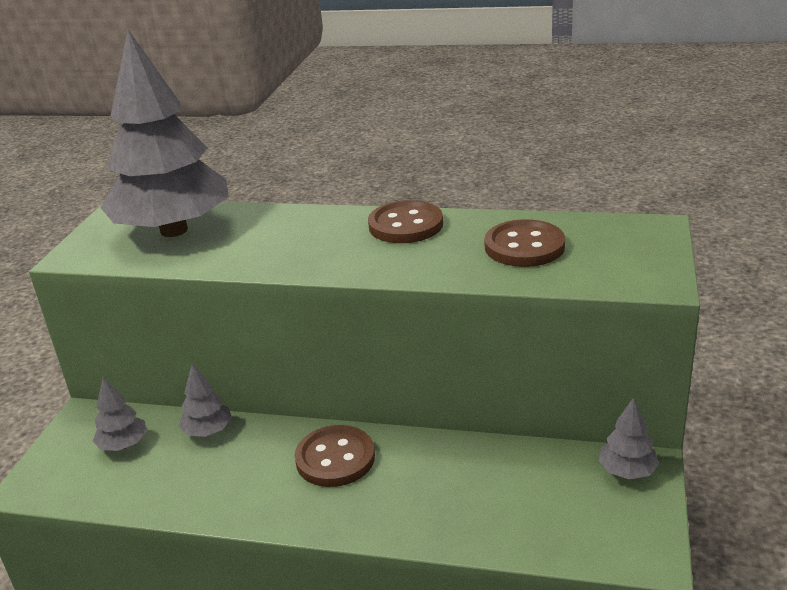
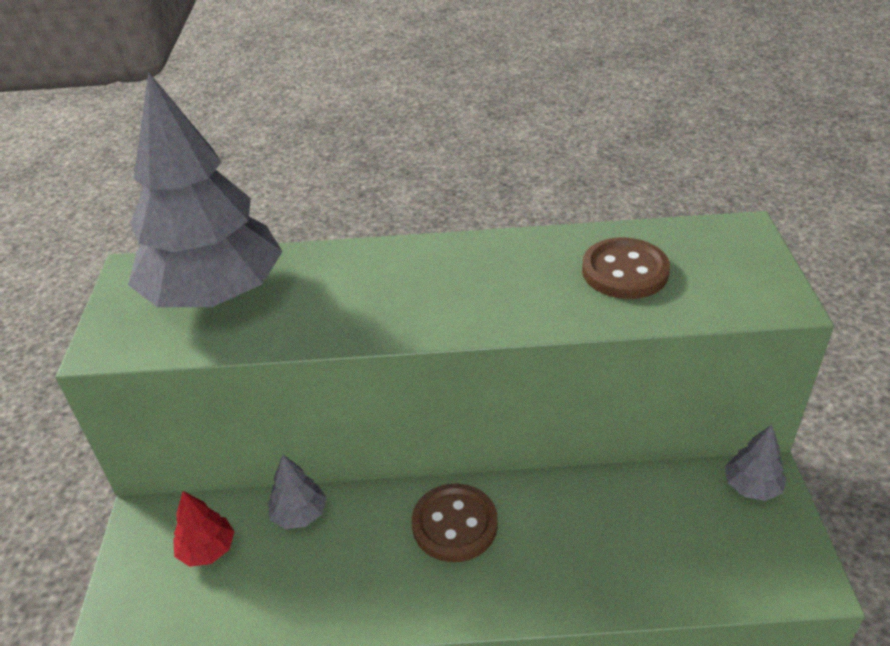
camera: 15 degrees left, 10 degrees up
(123, 445) = (207, 550): grey tree -> red tree
(405, 225) = (483, 256): brown button -> none

